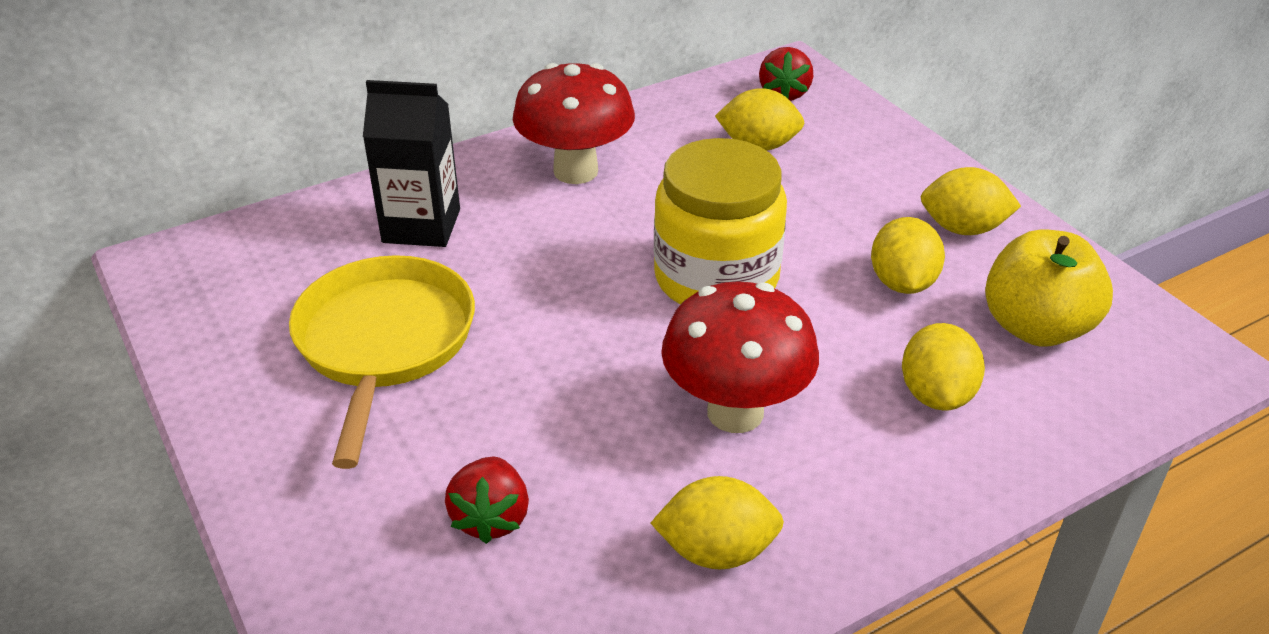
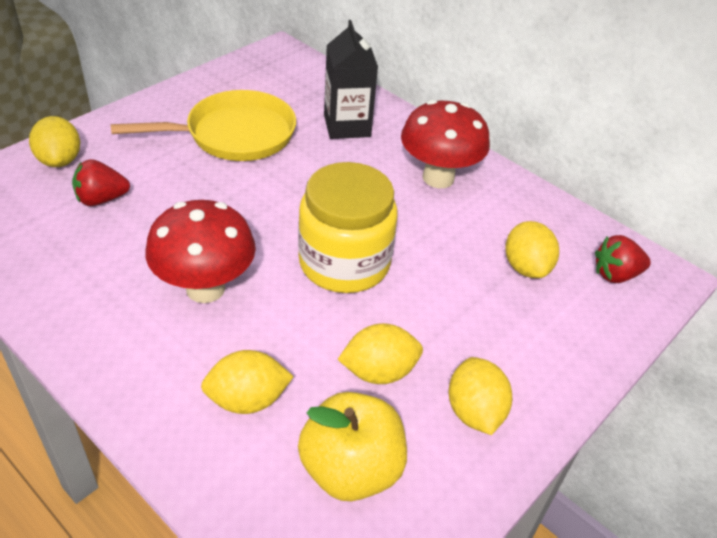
camera: 70 degrees right, 5 degrees up
(716, 551) = (81, 294): yellow lemon -> yellow lemon (60, 160)

